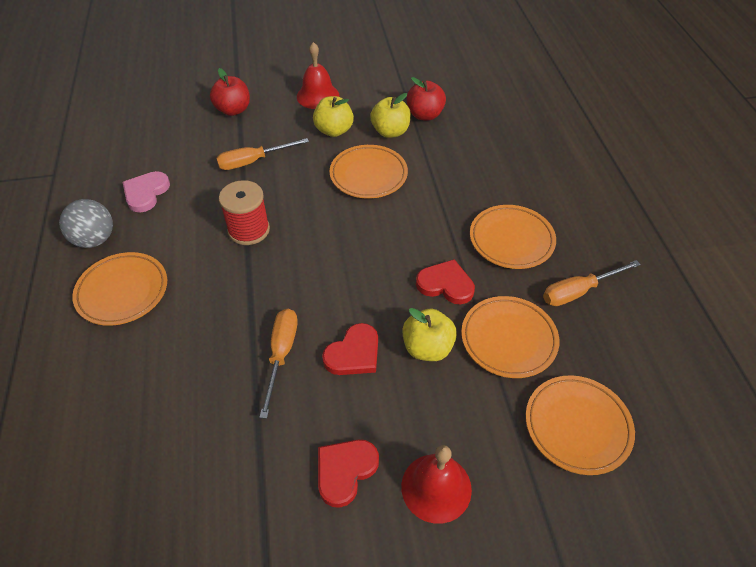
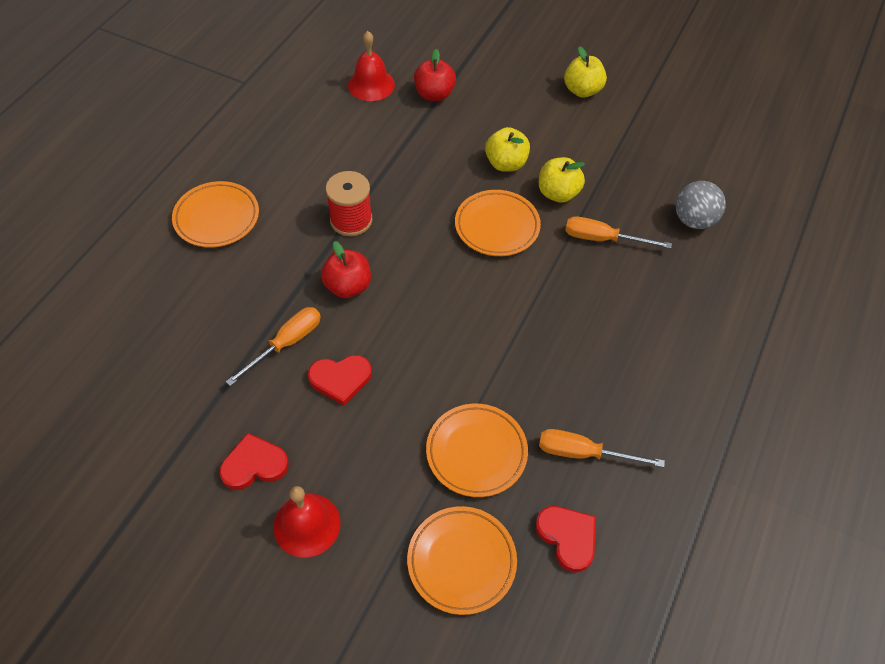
camera: 35 degrees right, 5 degrees up
(95, 239) = (231, 160): grey ball -> grey ball (694, 220)
(146, 193) = (299, 139): pink heart -> none
(253, 161) = (408, 156): orange screwdriver -> orange screwdriver (603, 239)
(318, 96) = (523, 118): red bell -> red bell (371, 85)
(425, 115) = (608, 193): red apple -> red apple (348, 286)
(427, 348) = (402, 414): yellow apple -> yellow apple (582, 90)
(445, 284) = (469, 370): red heart -> red heart (567, 537)
(511, 240) = (569, 367): orange plate -> none

